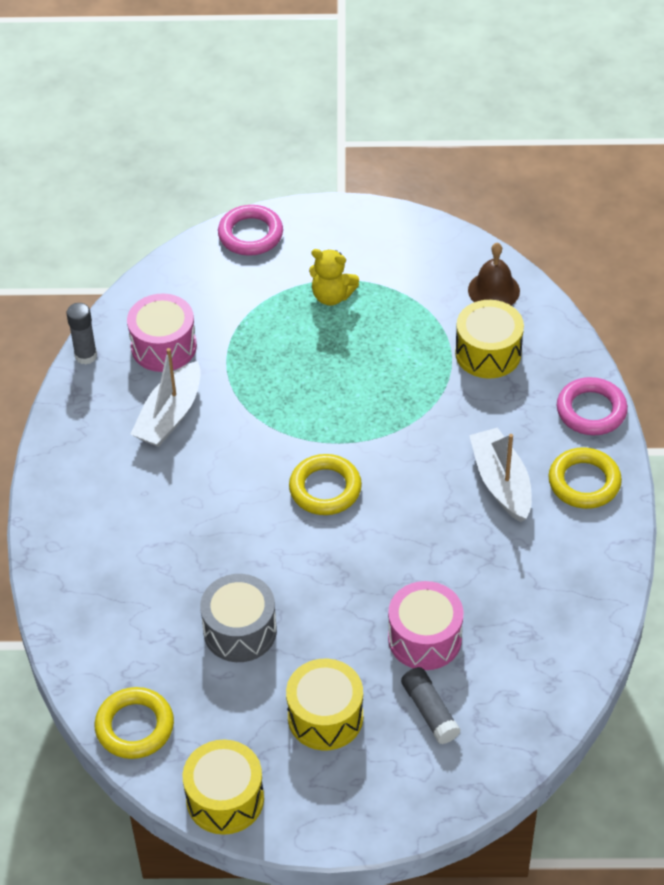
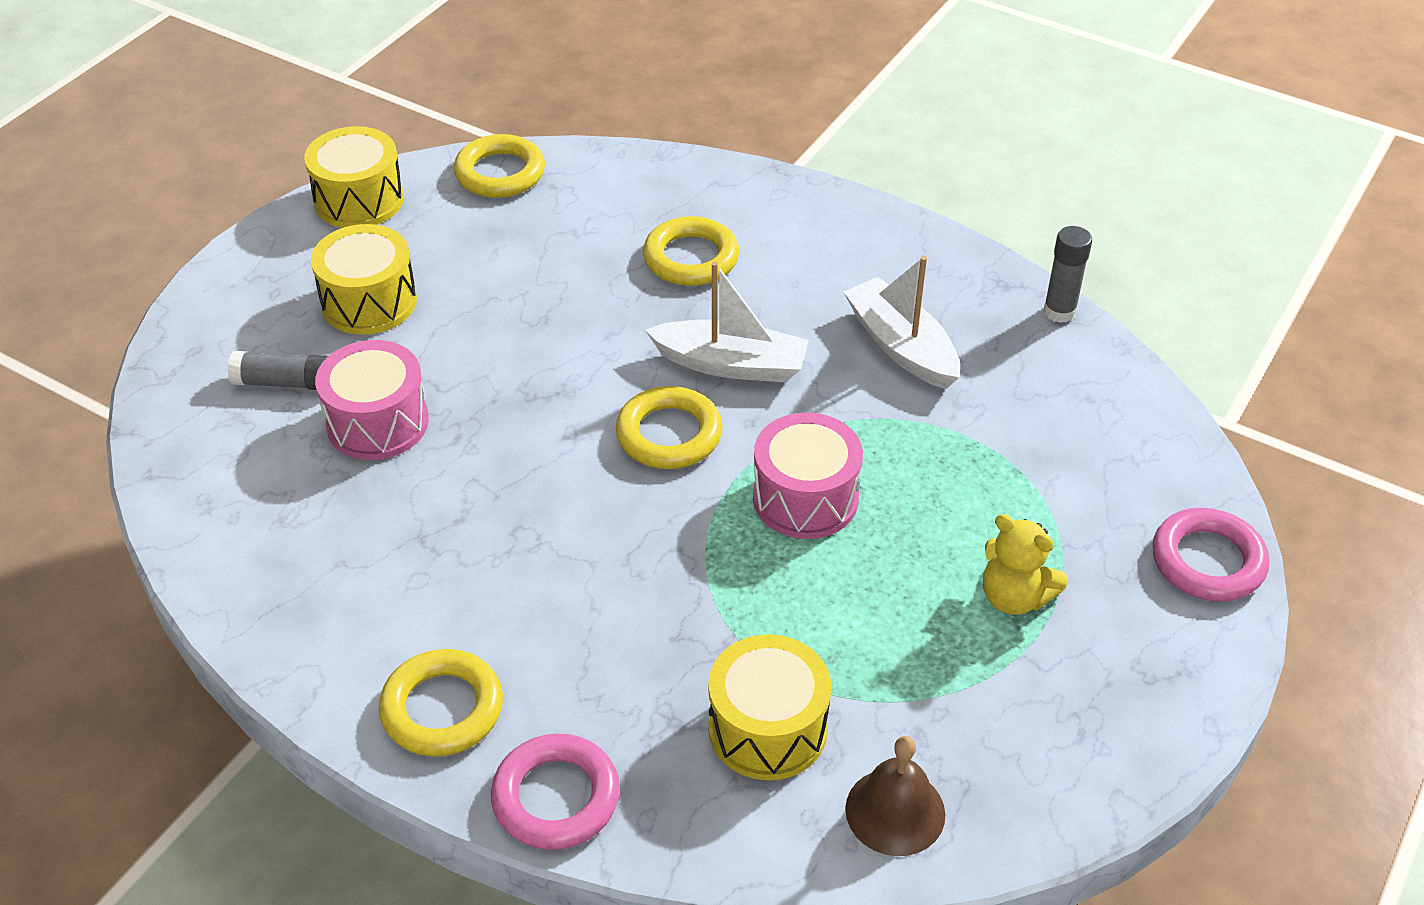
camera: 120 degrees right, 5 degrees down
(156, 560) = (691, 258): none -> yellow ring
(163, 346) = (1028, 385): pink drum -> pink drum (805, 498)
(240, 631) = (537, 283): grey drum -> none
(332, 296) = (1014, 597): yellow teddy bear -> yellow teddy bear turned 105 degrees counterclockwise
(501, 482) = (525, 614): white boat -> white boat (731, 364)

